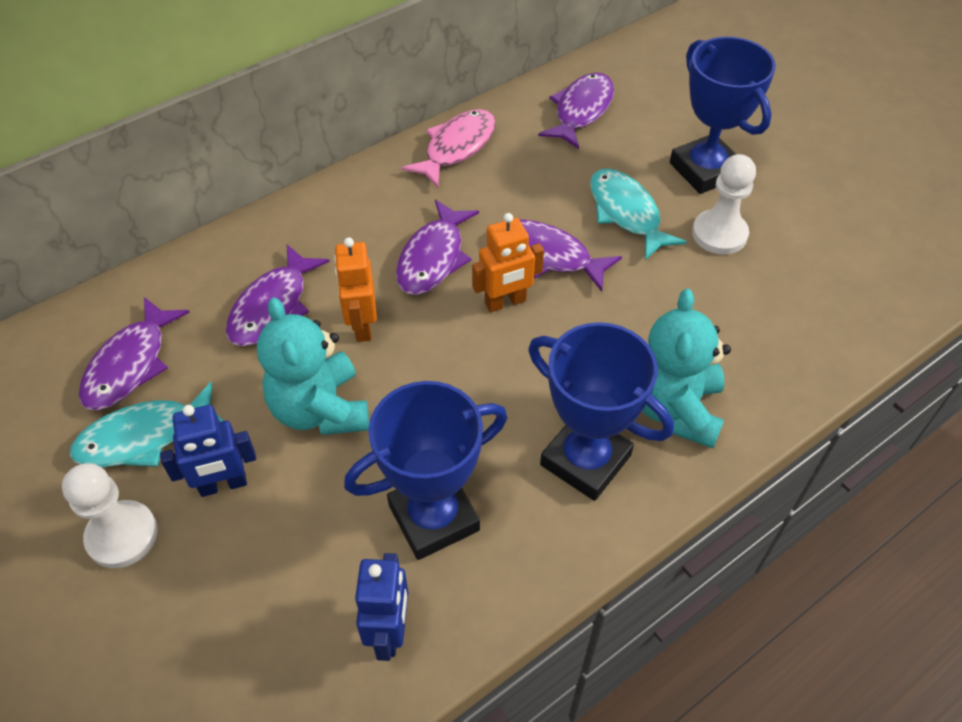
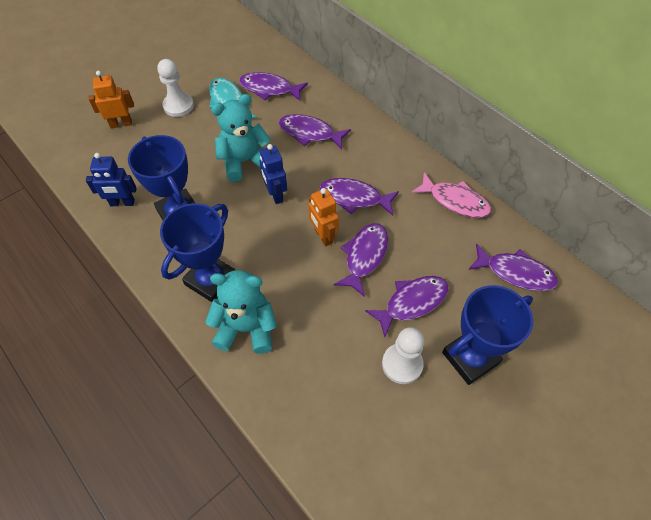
camera: 85 degrees right, 5 degrees up
(223, 485) = (202, 133): blue robot -> blue robot (275, 194)
(362, 326) = (300, 171): orange robot -> orange robot (121, 124)
(626, 213) = (412, 302): turquoise fish -> purple fish

